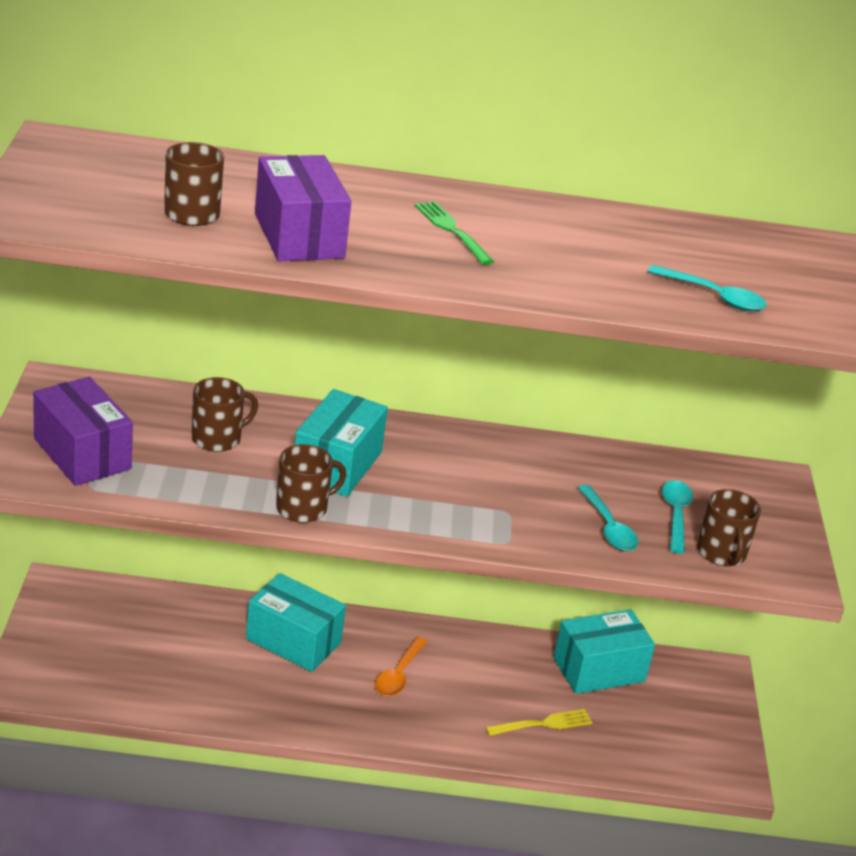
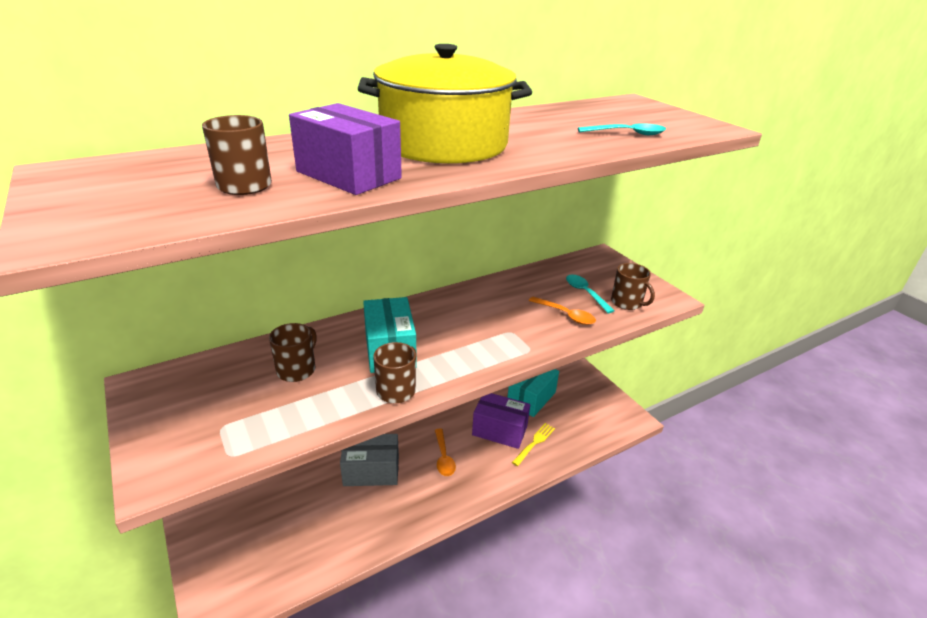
camera: 30 degrees left, 0 degrees up
(82, 454) = (202, 431): purple box -> purple box (499, 430)
(293, 641) = (371, 471): turquoise box -> grey box
(452, 231) = (444, 144): green fork -> yellow pot
(608, 527) = (566, 315): turquoise spoon -> orange spoon

